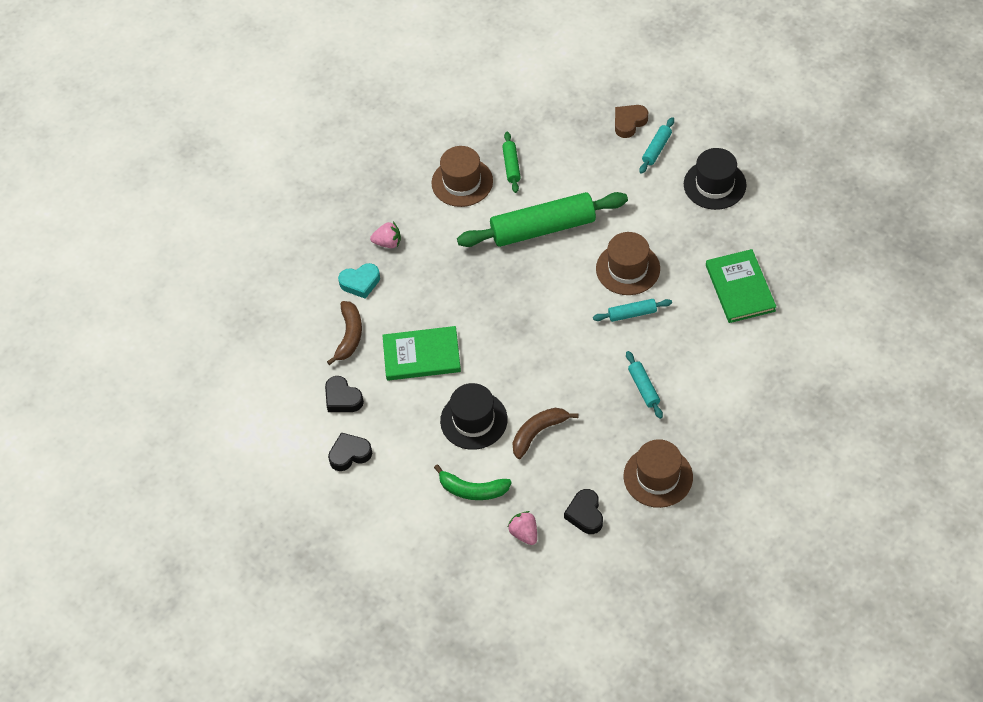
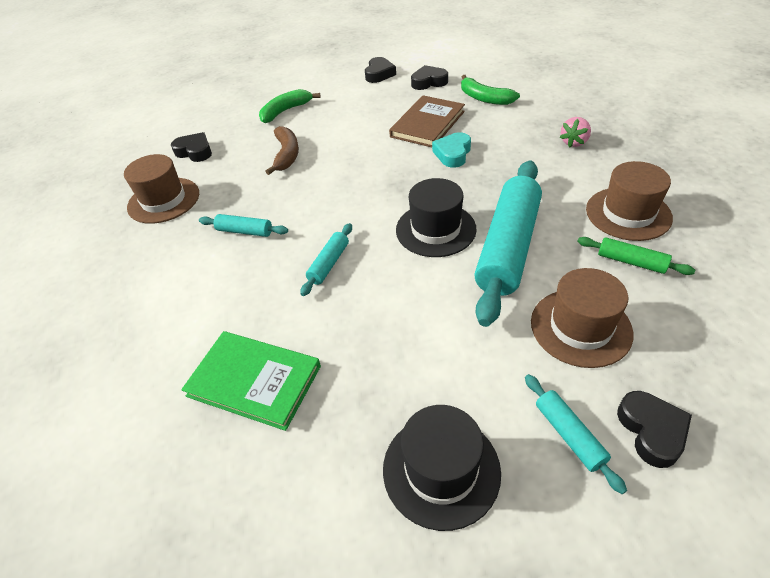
camera: 125 degrees right, 10 degrees down
(349, 336) = (484, 98): brown banana -> green banana
(360, 283) = (537, 116): turquoise heart -> turquoise heart (453, 154)
(421, 355) = (427, 124): green book -> brown book
(474, 420) = (338, 129): black hat -> black hat (435, 229)
(524, 533) = (224, 121): pink strawberry -> none
(543, 228) = (507, 247): green rolling pin -> turquoise rolling pin
(628, 269) = (388, 289): brown hat -> brown hat (580, 327)
(629, 123) = (651, 431): brown heart -> black heart

